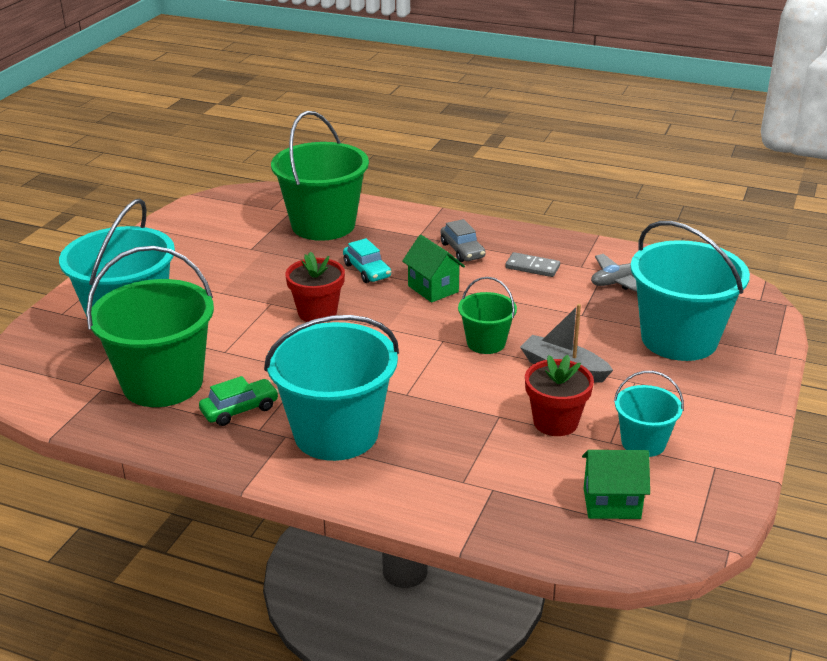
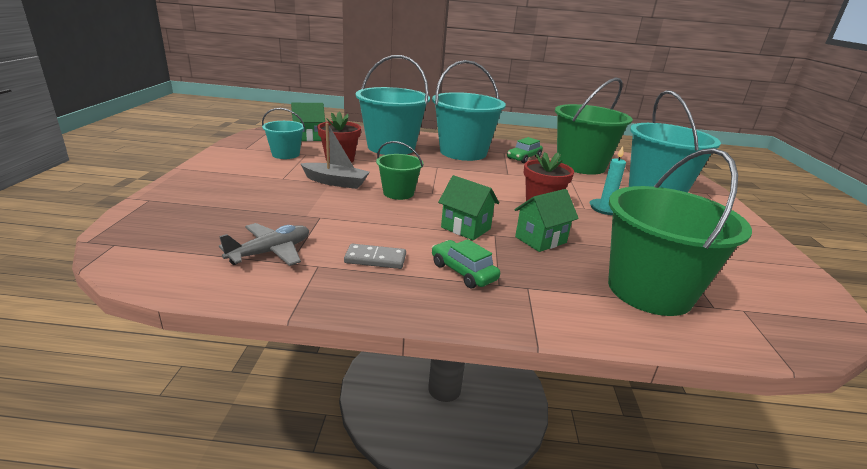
camera: 160 degrees right, 5 degrees down
(246, 300) = (605, 208): none -> turquoise candle
(367, 271) = (540, 240): turquoise car -> green house
(462, 251) = (463, 272): grey car -> green car
(679, 339) = (233, 204): turquoise bucket -> turquoise bucket (391, 147)

